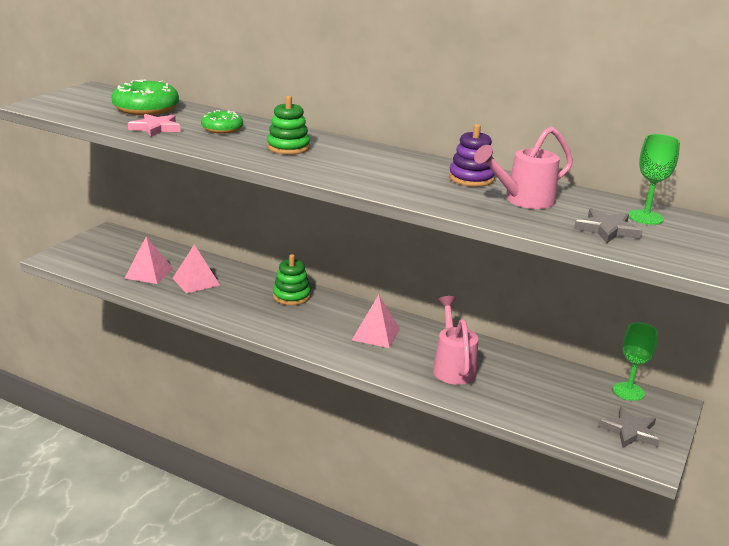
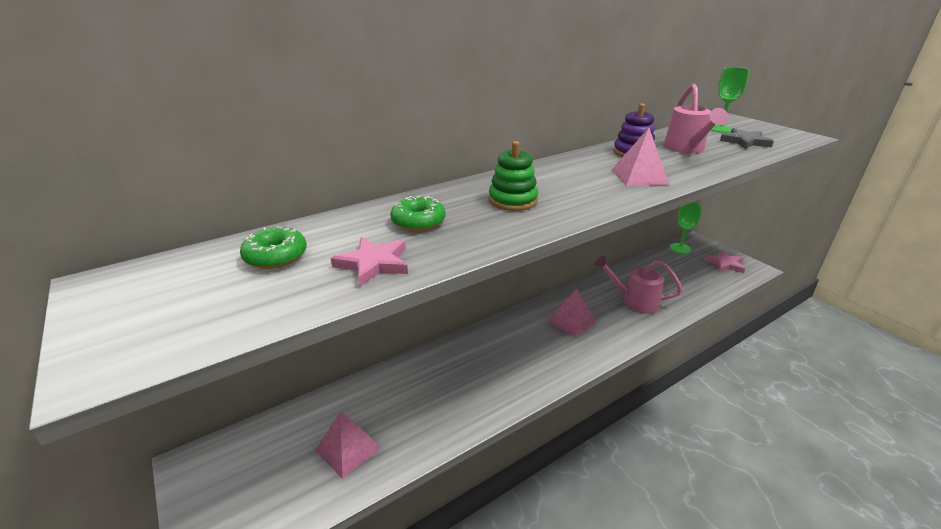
camera: 60 degrees left, 5 degrees up
(146, 109) = (276, 256): green donut -> green donut, size x0.60
(196, 281) = (401, 410): pink pyramid -> pink pyramid (639, 176)
(291, 296) = (479, 348): green stacking toy -> none
(630, 431) = (725, 264): grey star -> pink star

